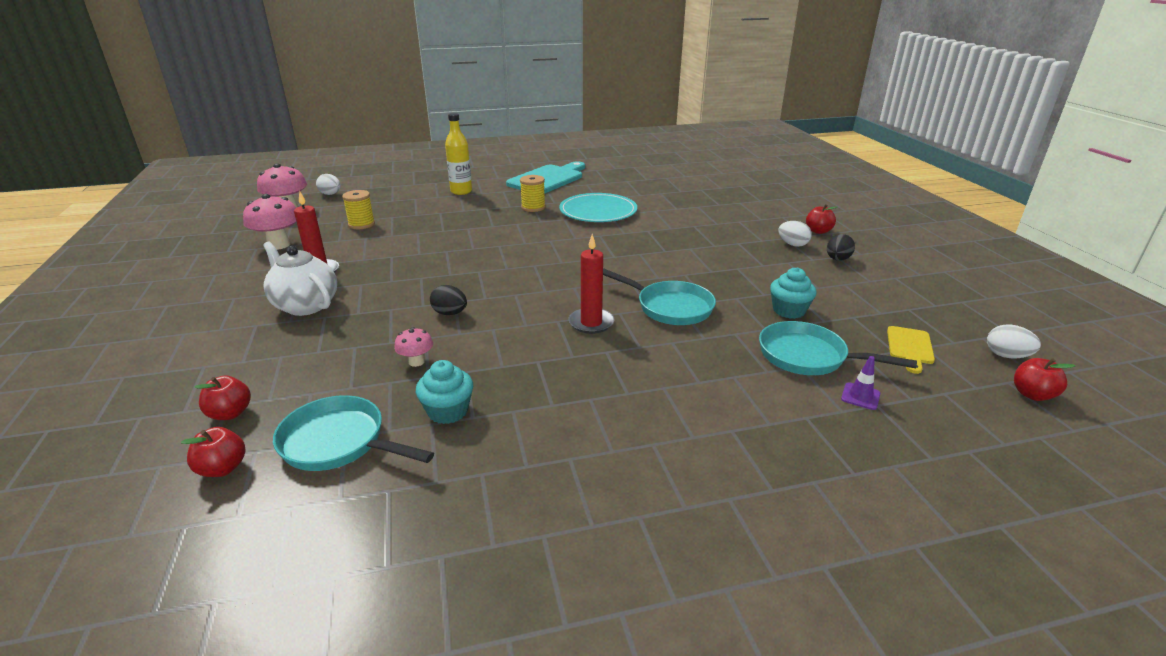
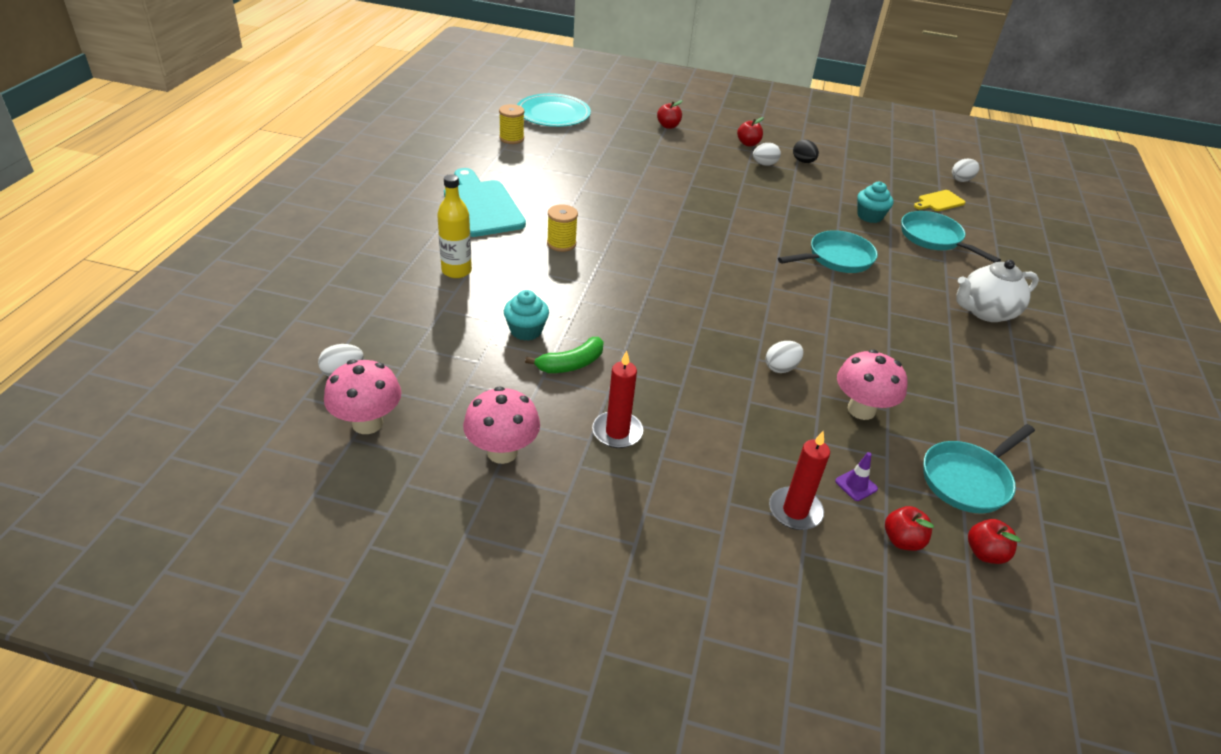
camera: 65 degrees left, 10 degrees up
(305, 305) = (703, 457): white teapot -> white teapot (985, 312)
(361, 224) = (494, 370): yellow spool -> yellow spool (511, 138)
(386, 242) = (571, 364): none -> green banana
(416, 362) = (861, 410): pink mushroom -> pink mushroom, size x1.89
(448, 411) = (944, 412): turquoise cupcake -> turquoise cupcake (526, 330)
(450, 313) = (781, 368): black egg -> white egg
(591, 323) = (841, 302): red candle -> red candle (795, 511)
(598, 211) = (610, 214): turquoise plate -> turquoise plate (553, 114)
(808, 357) = (934, 239): turquoise pan -> turquoise pan turned 90 degrees clockwise
(860, 396) = (986, 244): purple traffic cone -> purple traffic cone (856, 485)
(910, 347) = (939, 201): yellow cutting board -> yellow cutting board turned 105 degrees clockwise
(1032, 394) = (1003, 195): red apple -> red apple (668, 126)

